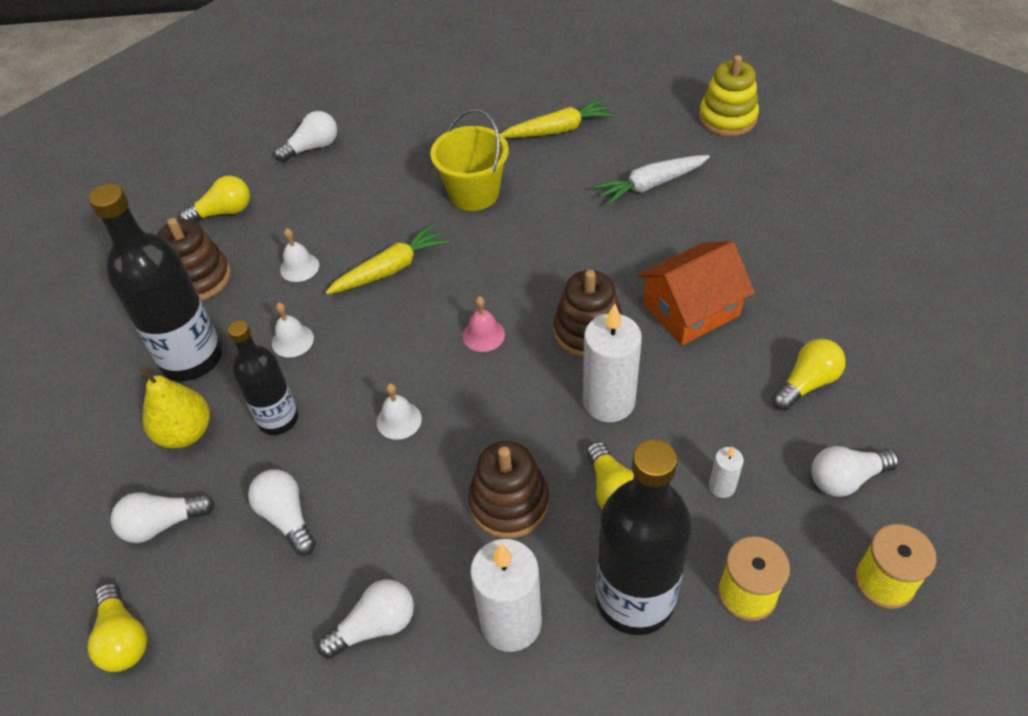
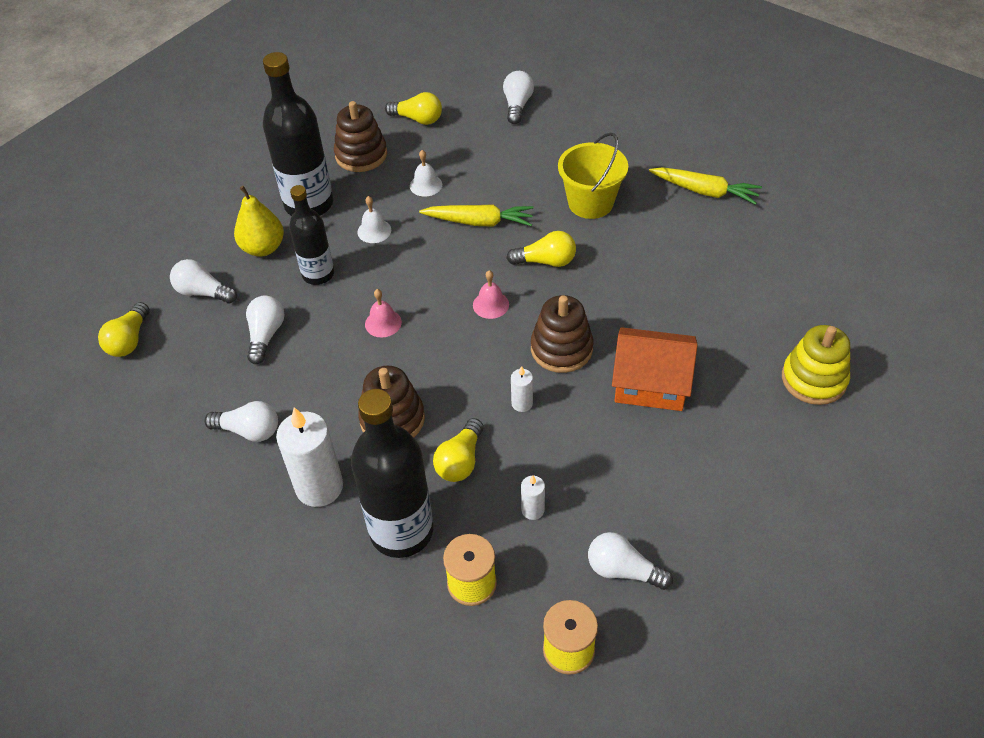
camera: 40 degrees right, 0 degrees up
(312, 147) = (517, 105): white light bulb -> white light bulb turned 90 degrees counterclockwise
(399, 420) = (383, 323): white bell -> pink bell
(608, 401) = (522, 403): white candle -> white candle, size x0.47
(650, 185) = (727, 275): white carrot -> none
(727, 118) = (854, 261): yellow stacking toy -> yellow stacking toy (813, 379)
(807, 383) = (674, 490): yellow light bulb -> yellow light bulb (546, 261)

